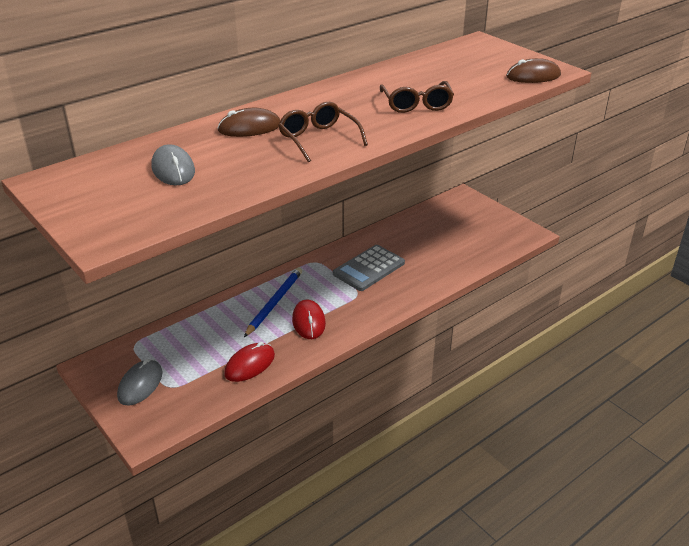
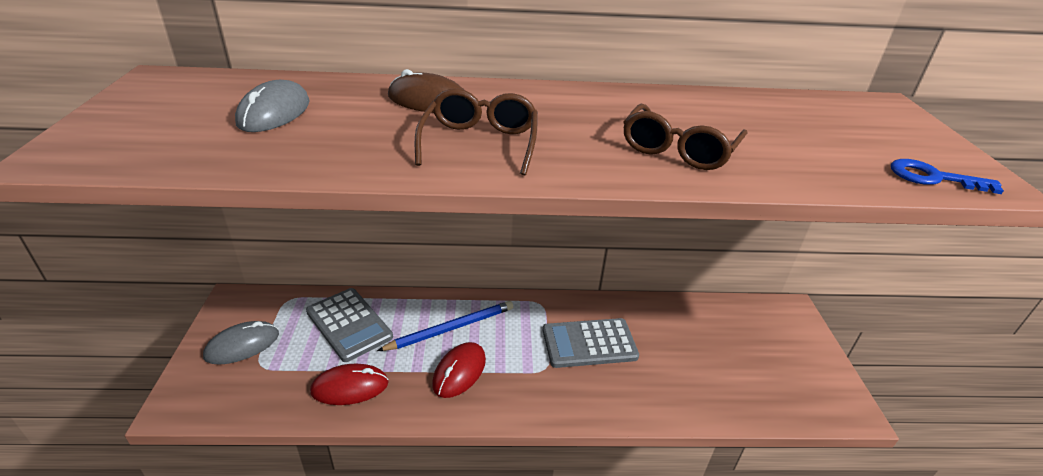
camera: 35 degrees right, 0 degrees up
(201, 335) = (349, 324): none -> grey calculator
(533, 76) = (932, 177): brown mouse -> blue key

